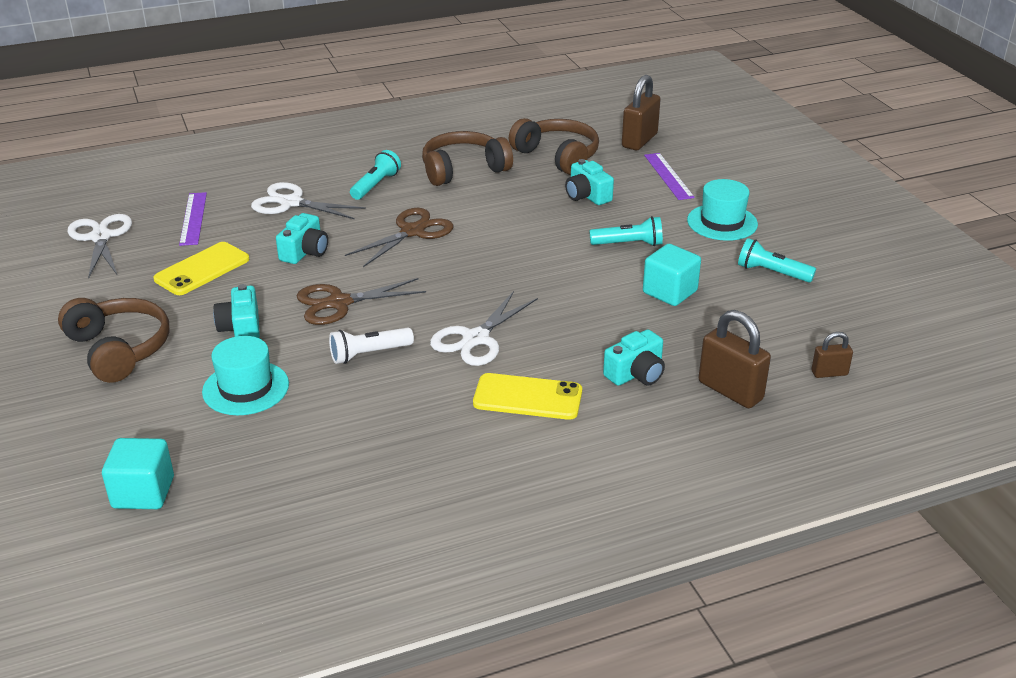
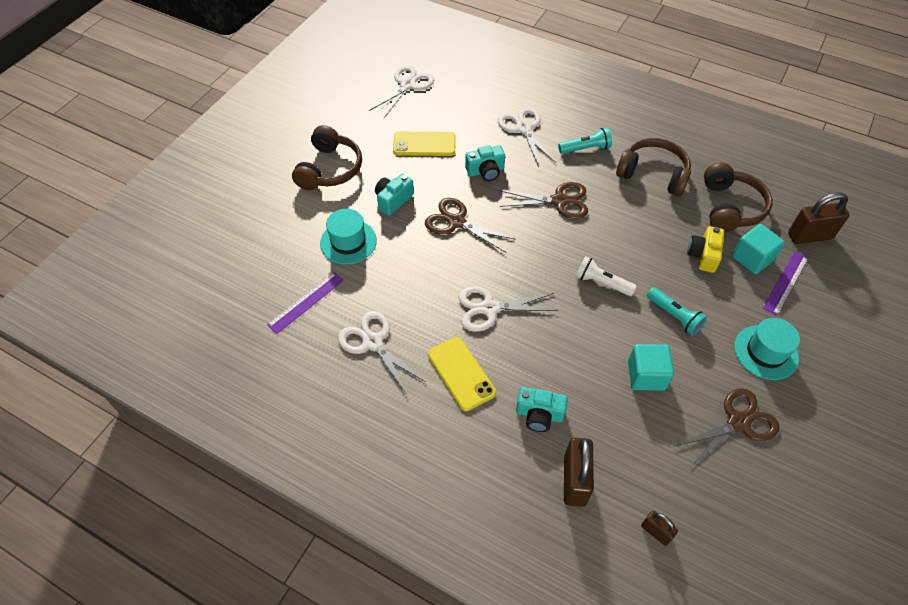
camera: 50 degrees right, 20 degrees up
(143, 492) = (239, 266): turquoise cube -> turquoise cube (752, 258)
(193, 218) = (463, 103): purple ruler -> purple ruler (306, 302)
(369, 354) = (426, 270): white flashlight -> white flashlight (602, 283)
(407, 439) = (373, 342): none -> white scissors
(587, 195) = (703, 255): turquoise camera -> yellow camera
(772, 273) = (738, 422): turquoise flashlight -> brown scissors

